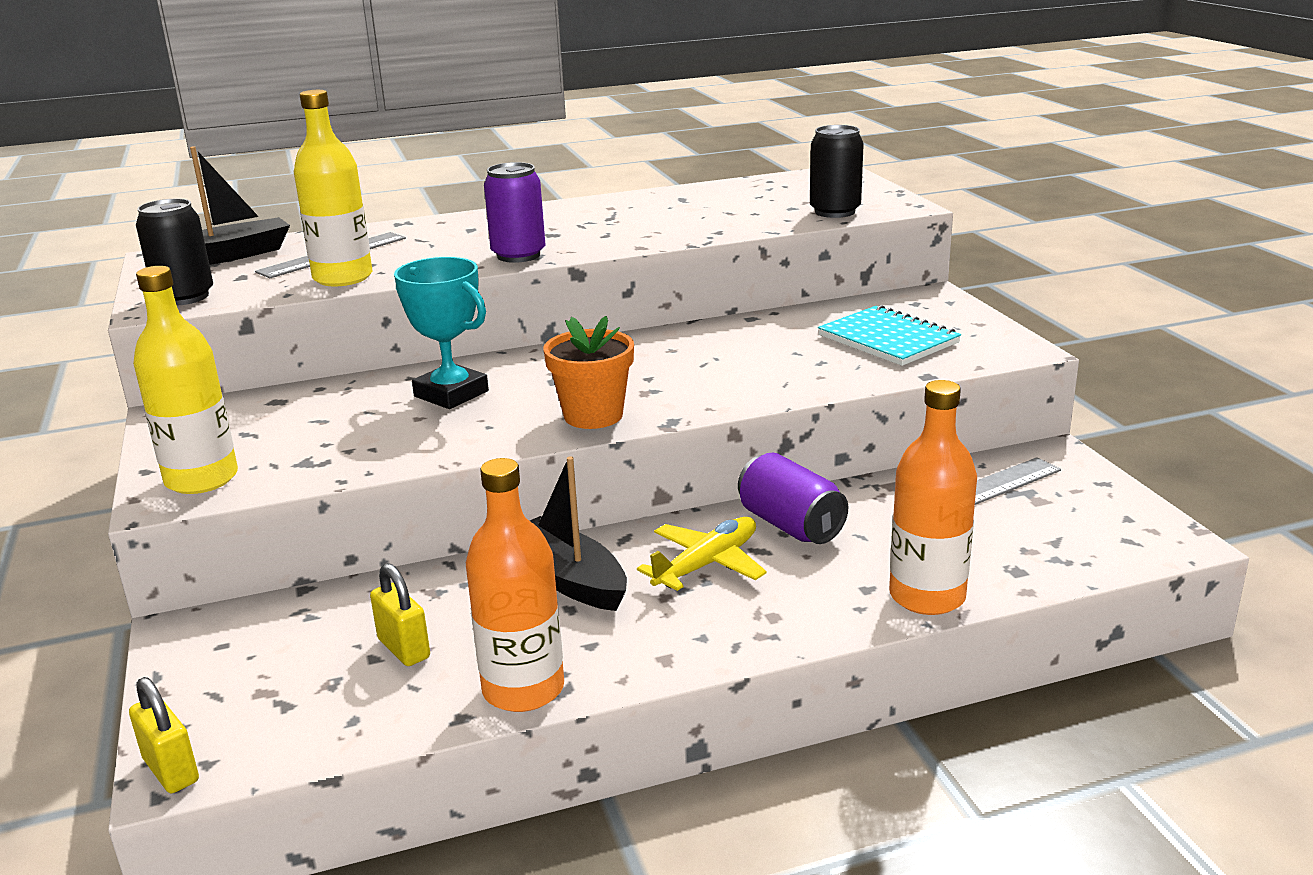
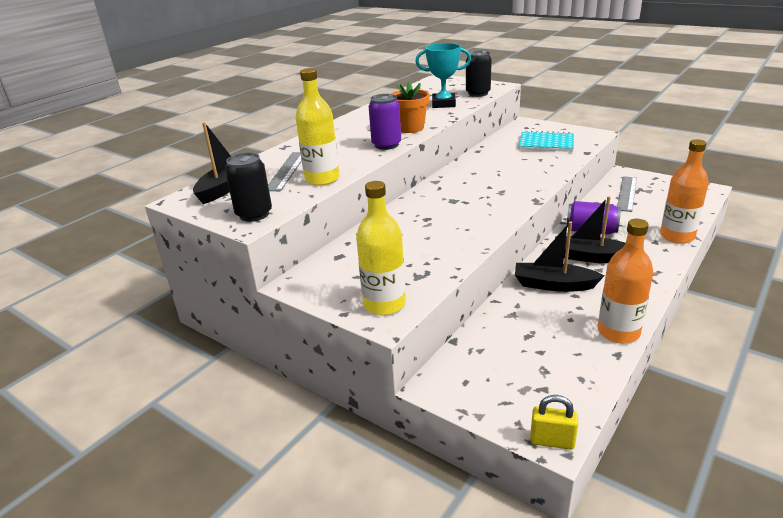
camera: 35 degrees left, 5 degrees up
(403, 649) = (545, 342): yellow padlock -> none
(451, 394) = (419, 222): turquoise trophy -> turquoise trophy (443, 104)
(593, 415) = (501, 209): orange flower pot -> orange flower pot (410, 128)
(706, 564) = (591, 257): yellow plane -> black boat

